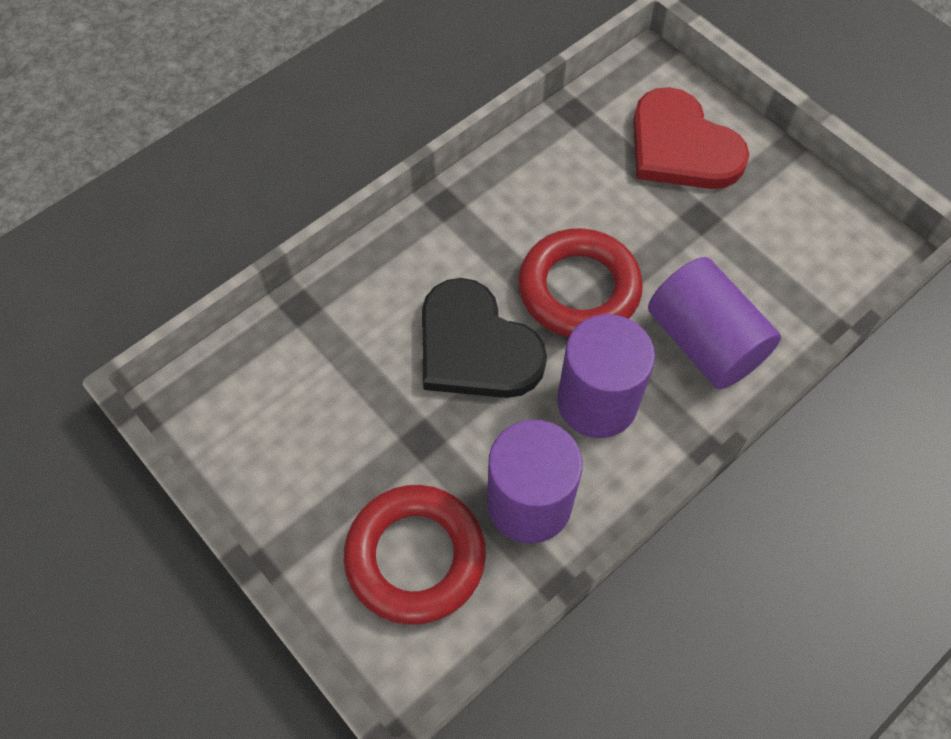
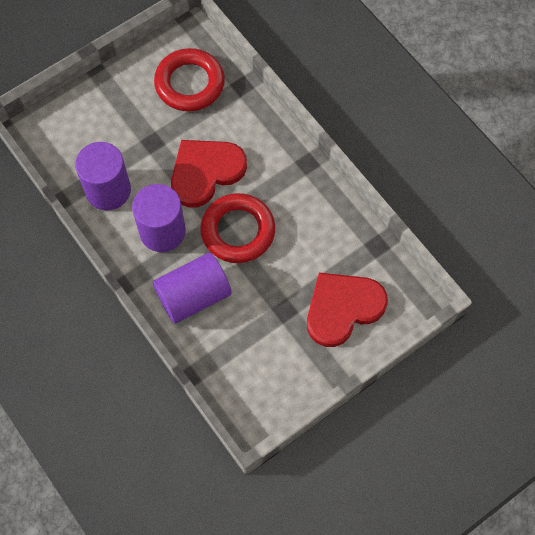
camera: 95 degrees right, 5 degrees up
(415, 557) = (88, 135): red ring -> red ring (189, 83)
(475, 347) = (205, 172): black heart -> red heart

